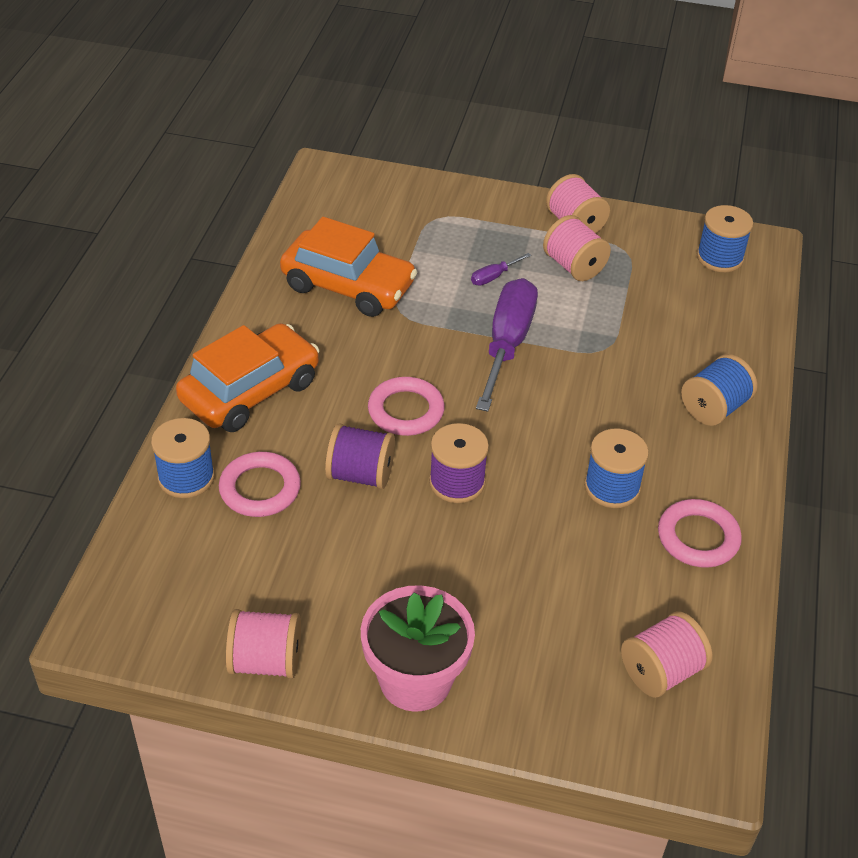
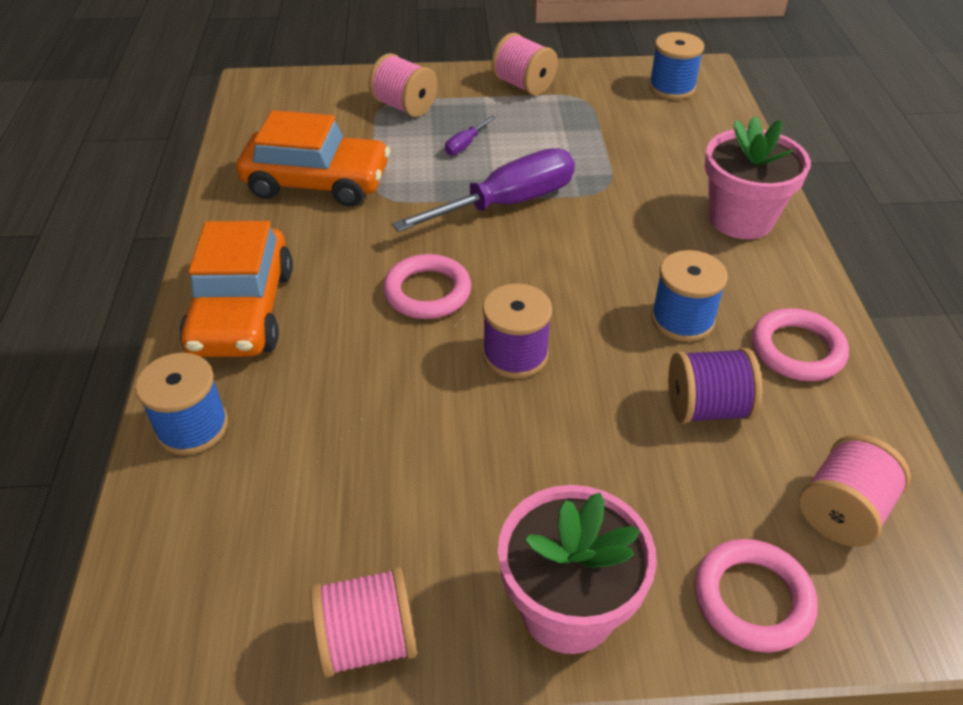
camera: 15 degrees left, 0 degrees up
(250, 391) = (242, 311): orange car -> orange car turned 150 degrees clockwise
(260, 489) = (288, 418): pink ring -> pink ring (752, 599)
(360, 475) = (403, 373): purple spool -> purple spool (706, 408)
(507, 344) = (507, 203): purple screwdriver -> purple screwdriver turned 60 degrees clockwise
(574, 266) = (539, 121): pink spool -> pink spool (404, 107)
(714, 408) = (740, 219): blue spool -> pink flower pot

